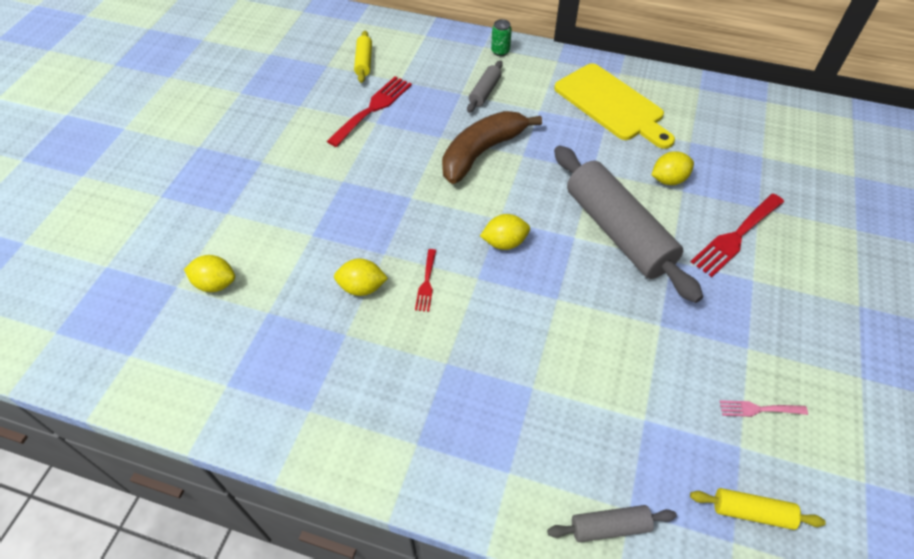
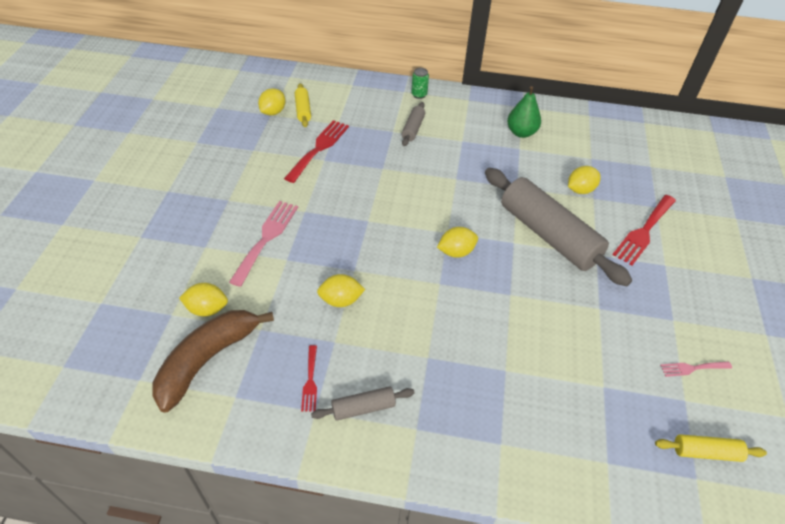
camera: 10 degrees left, 5 degrees down
(294, 209) = (266, 238): none -> pink fork
(330, 63) = (273, 112): none -> yellow lemon
(426, 283) = (396, 291): red fork -> red fork (310, 381)
(481, 152) = (421, 179): brown banana -> brown banana (207, 360)
(609, 526) = (594, 478): grey rolling pin -> grey rolling pin (363, 408)
(612, 105) = (521, 133): yellow cutting board -> green pear

